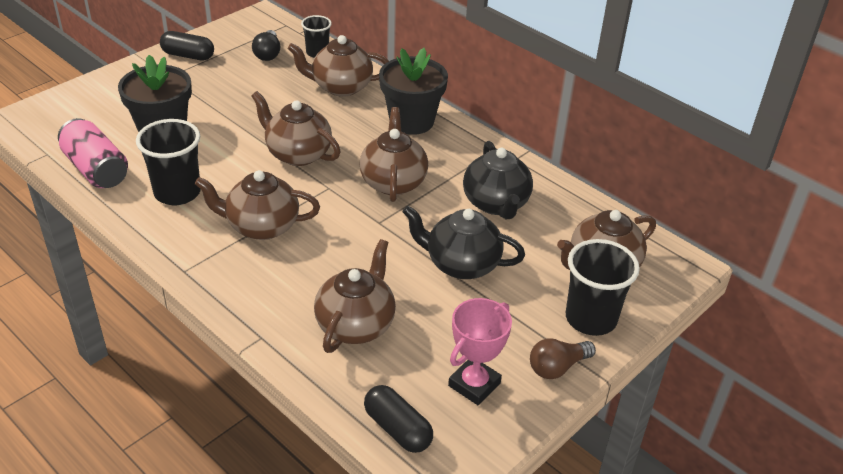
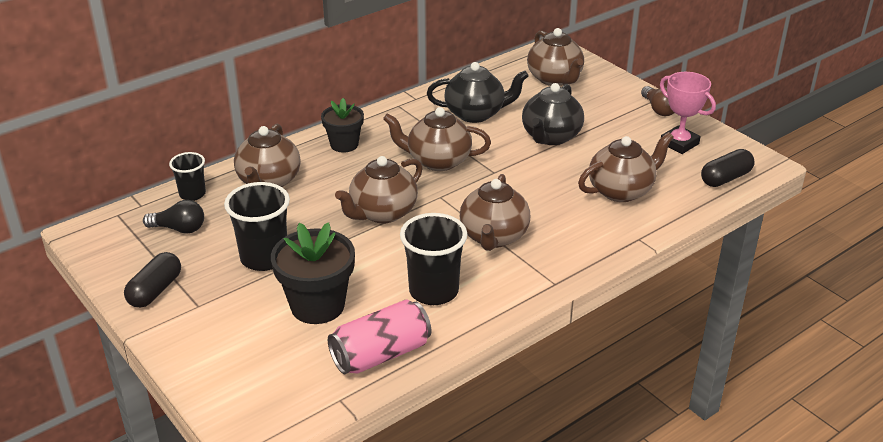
camera: 80 degrees left, 5 degrees down
(356, 324) = (621, 190): brown teapot -> brown teapot turned 120 degrees clockwise
(411, 121) = (344, 144): black flower pot -> black flower pot, size x0.63
(590, 319) = (610, 91): black cup -> black cup (264, 258)

